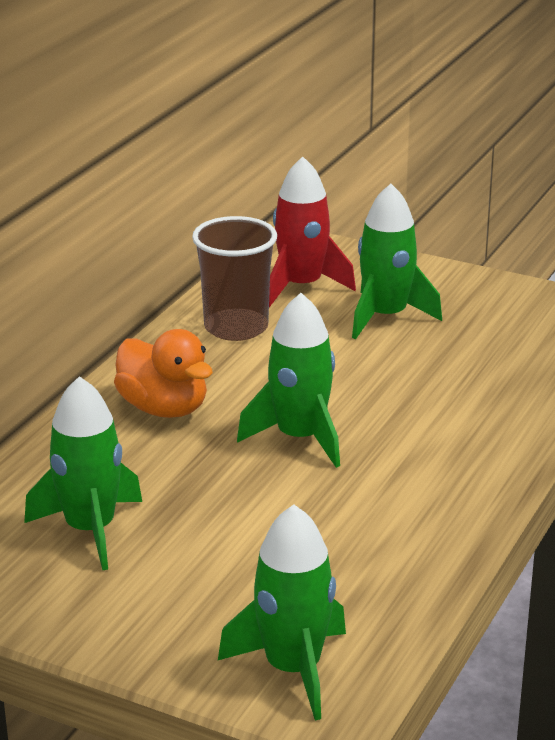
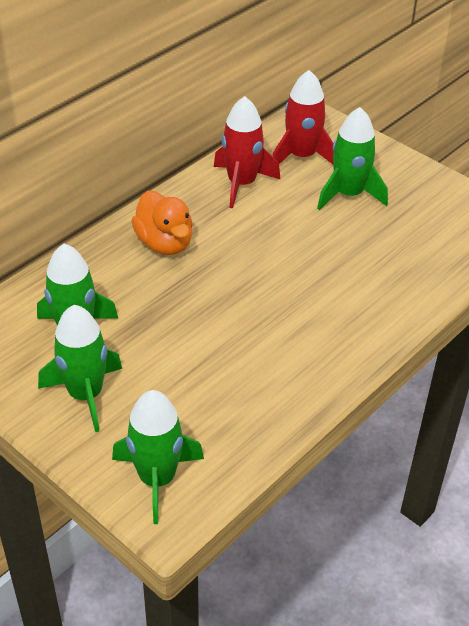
camera: 15 degrees right, 15 degrees up
(236, 327) = (241, 184): brown cup -> red rocket
(300, 438) = (244, 287): green rocket -> green rocket (86, 394)

